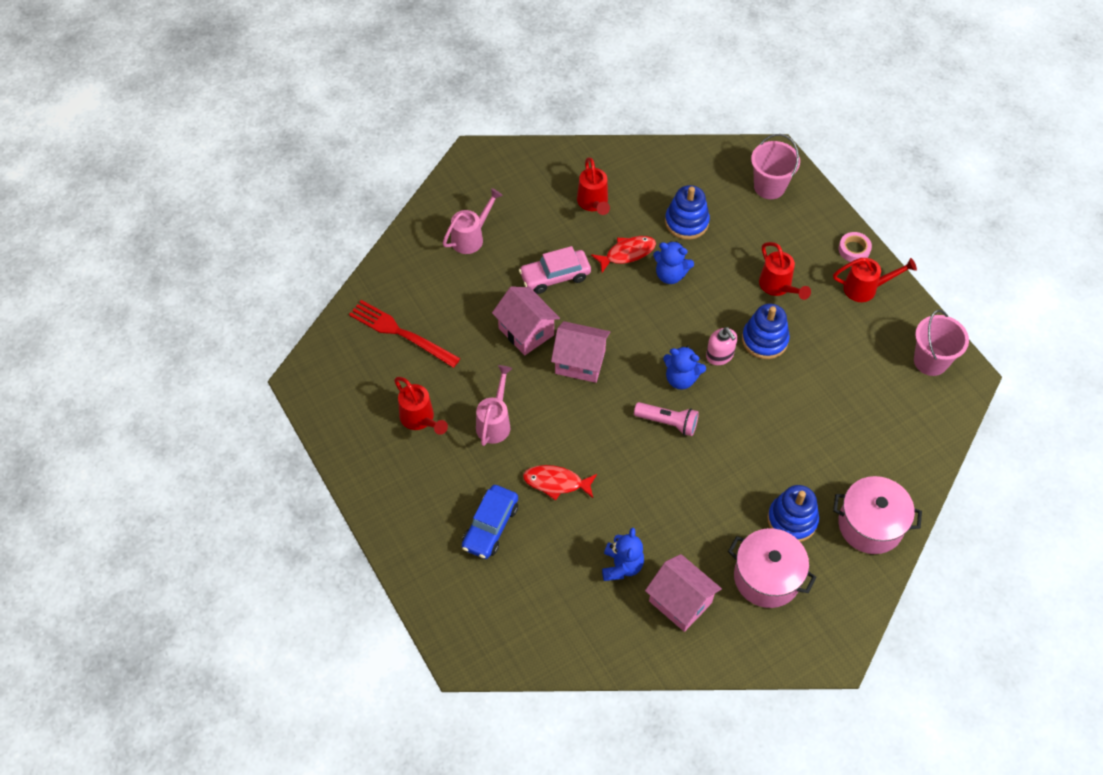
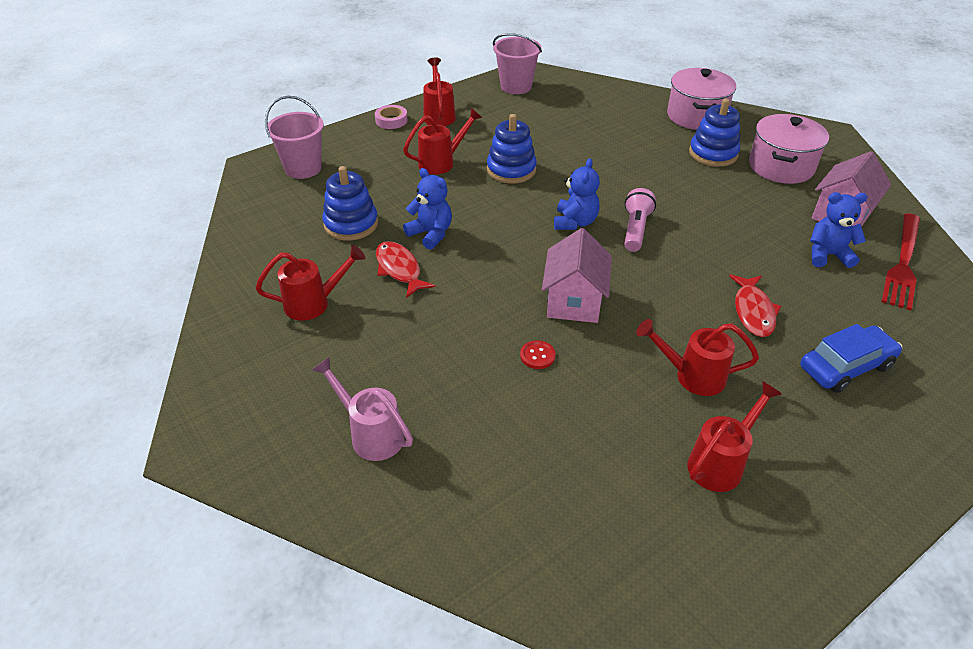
camera: 95 degrees left, 15 degrees down
(401, 333) = (571, 509): red fork -> red fork (903, 263)
(490, 526) = (845, 367): blue car -> blue car turned 45 degrees counterclockwise
(495, 422) = (692, 376): pink watering can -> red watering can
(526, 331) = (537, 356): pink house -> red button
(555, 276) = (441, 333): pink car -> none
(670, 275) = (431, 234): blue teddy bear -> blue teddy bear turned 60 degrees counterclockwise
(719, 355) = (537, 197): pink soap dispenser -> none

